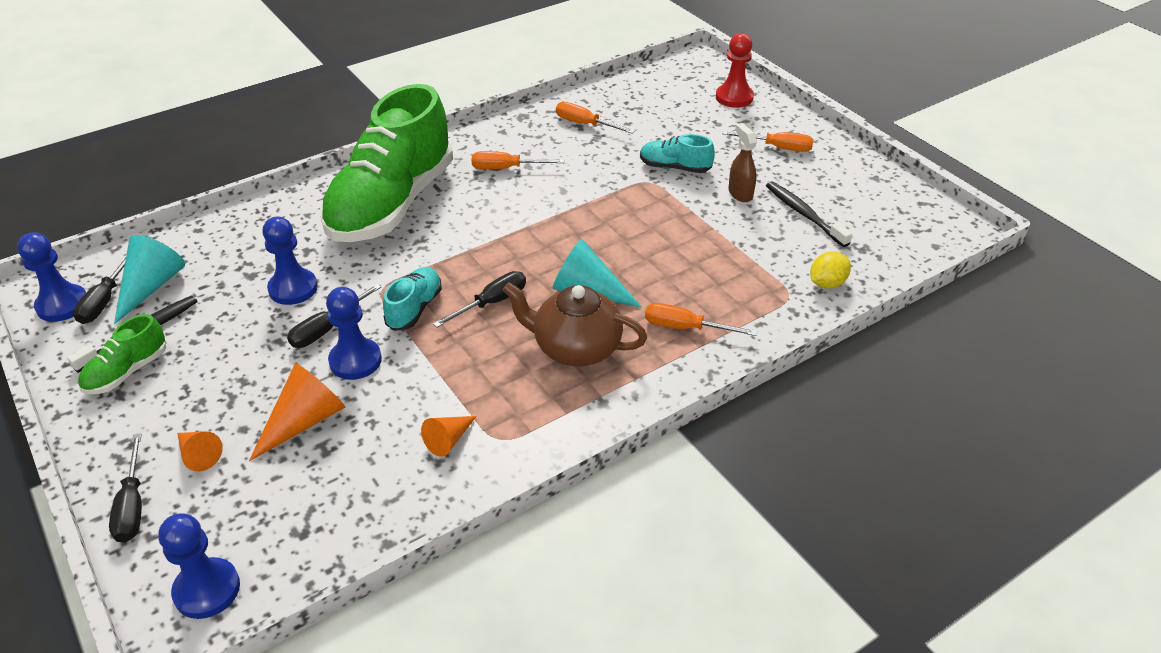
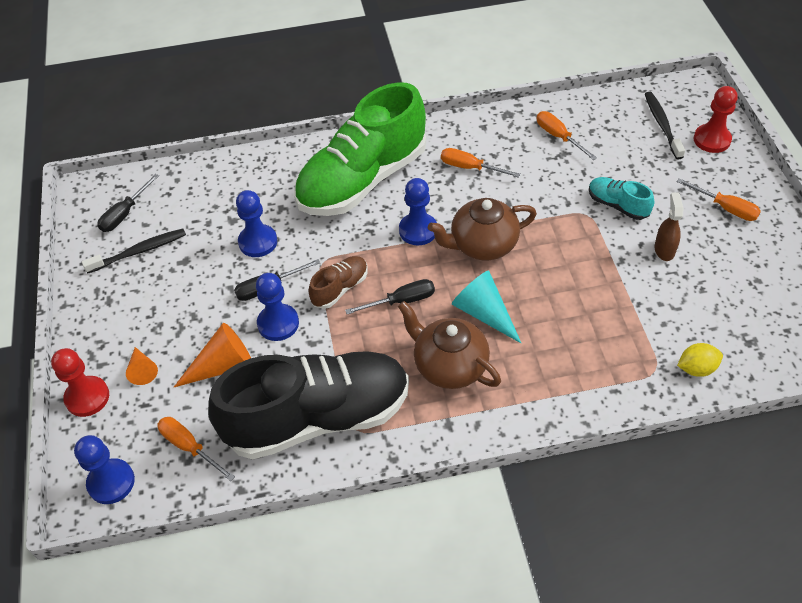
camera: 25 degrees right, 10 degrees up
(62, 305) = (96, 209): blue pawn -> blue pawn (418, 230)
(127, 372) = (119, 282): green shoe -> none
(132, 505) = (87, 397): black screwdriver -> red pawn
(151, 286) = (160, 210): turquoise cone -> none
(414, 308) = (340, 288): turquoise shoe -> brown shoe
(449, 440) = (317, 418): orange cone -> black shoe
(554, 231) = (482, 245): none -> brown teapot
(685, 328) = (548, 375): orange screwdriver -> orange screwdriver (189, 447)
(804, 214) = (713, 289): black toothbrush -> black toothbrush (662, 125)

